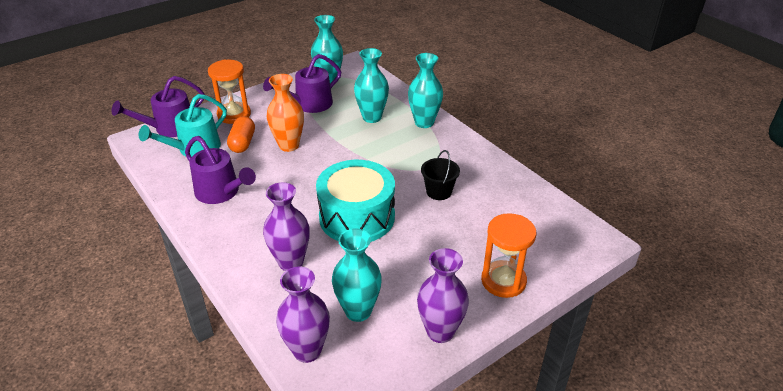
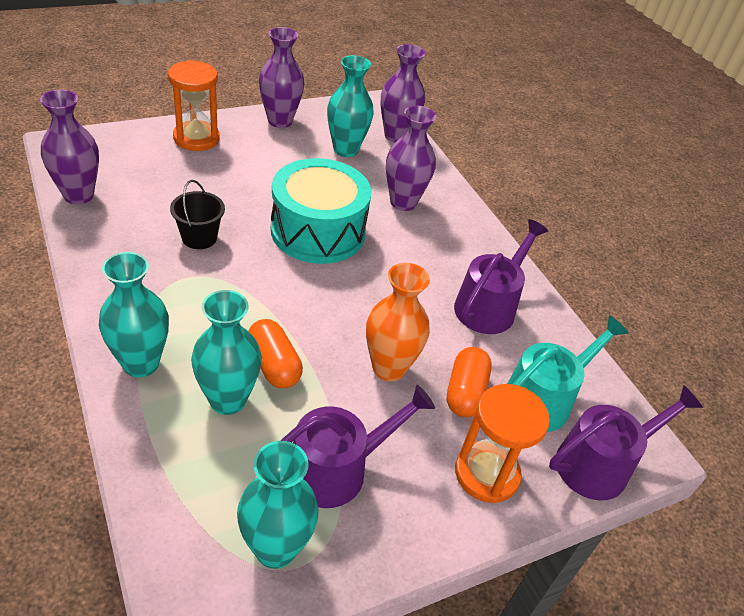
camera: 175 degrees left, 5 degrees up
(221, 192) = (489, 306): purple watering can -> purple watering can turned 75 degrees clockwise
(355, 134) = (273, 365): none -> orange capsule
(543, 201) = (78, 195): none -> purple vase

